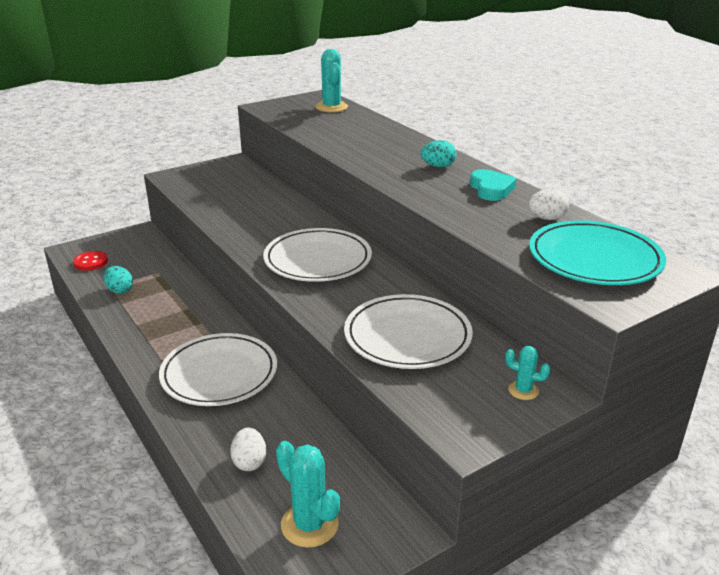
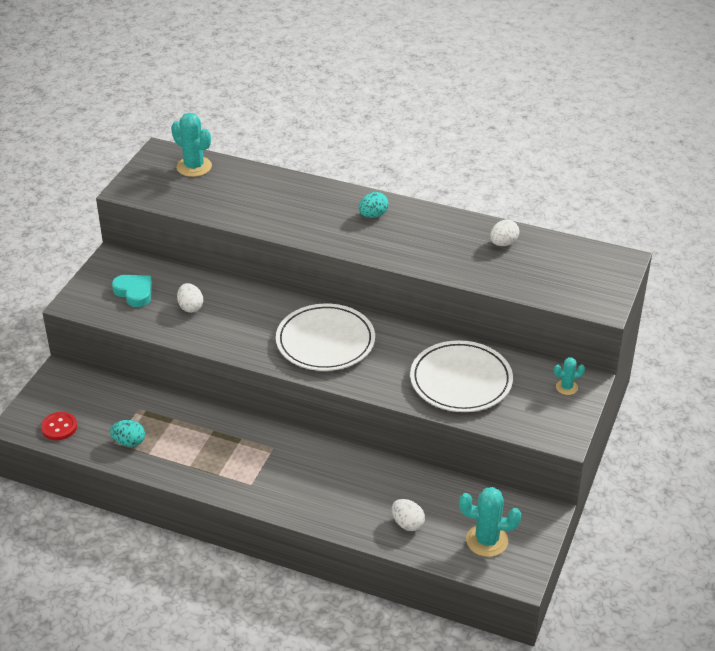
camera: 35 degrees left, 10 degrees up
(219, 374) = (310, 473): white plate -> none
(244, 203) = (190, 307): none -> white egg
(491, 189) = (438, 226): turquoise heart -> turquoise heart (134, 292)
(594, 259) = (564, 271): turquoise plate -> none

